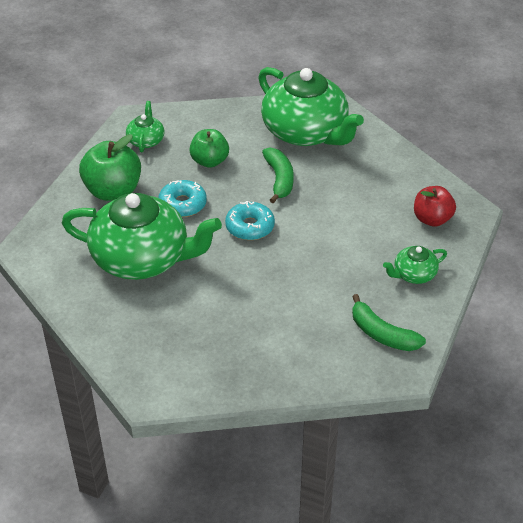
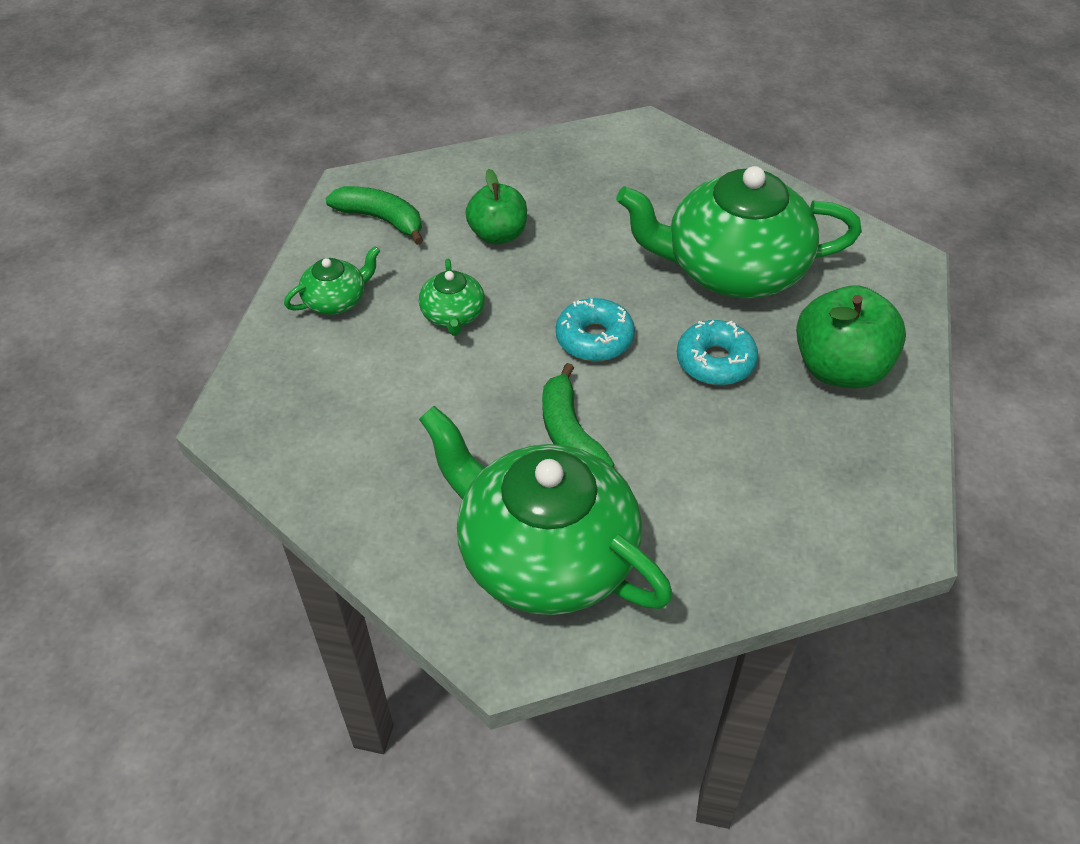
camera: 170 degrees right, 5 degrees up
(146, 140) = (846, 483): green teapot -> green teapot (453, 315)
(209, 161) = (707, 453): green apple -> green apple (498, 235)
(432, 219) = (301, 394): red apple -> none

